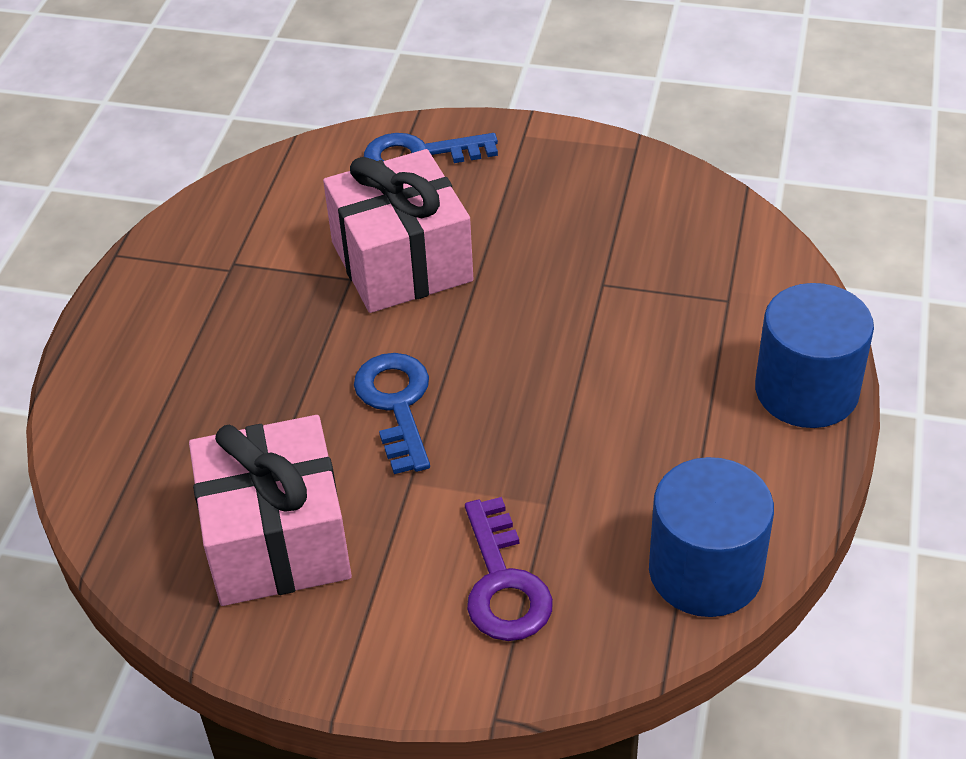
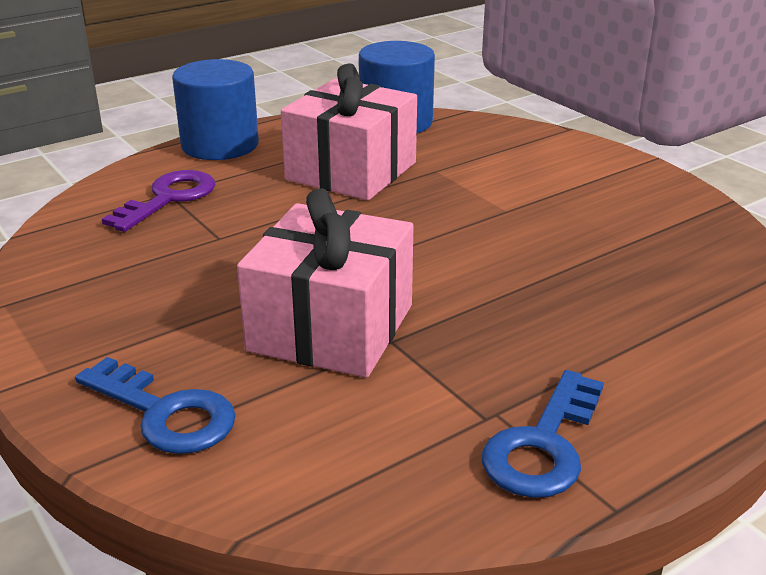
camera: 140 degrees left, 15 degrees down
(277, 540) = (629, 223): pink gift -> pink gift (351, 171)
(396, 404) = (466, 246): blue key -> blue key (543, 446)
(503, 583) = (505, 156): purple key -> purple key (169, 198)

